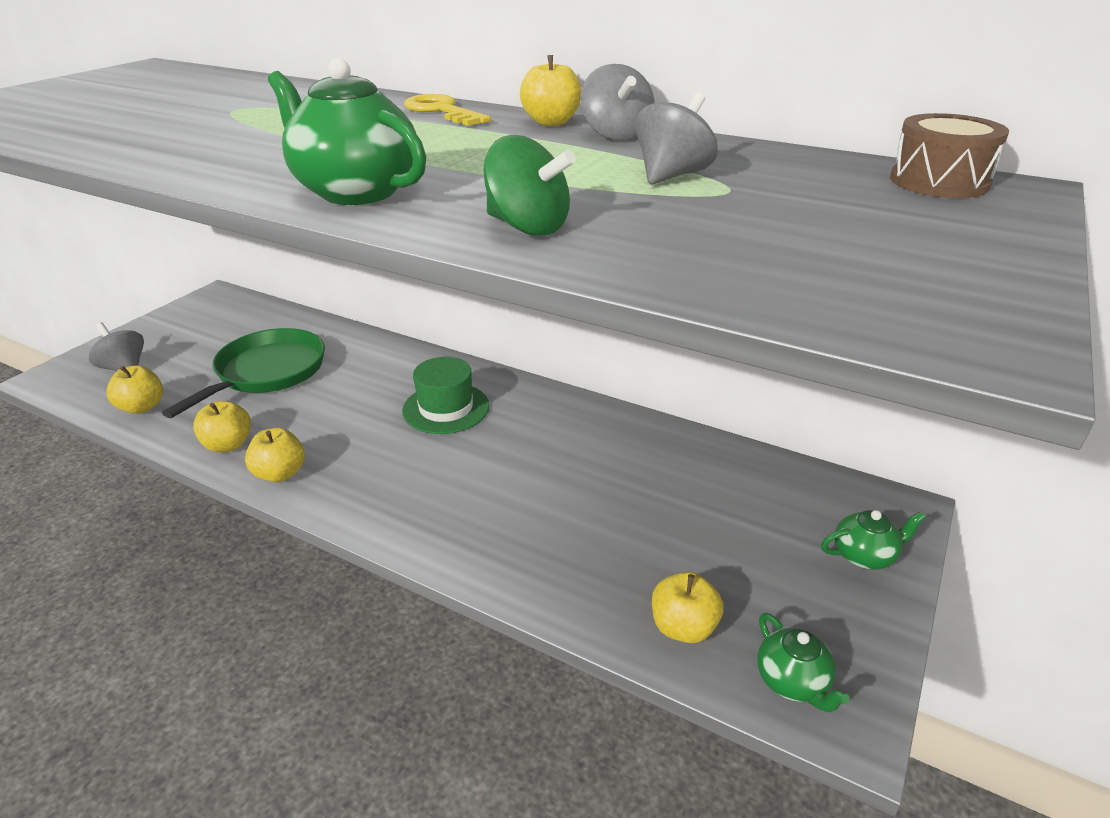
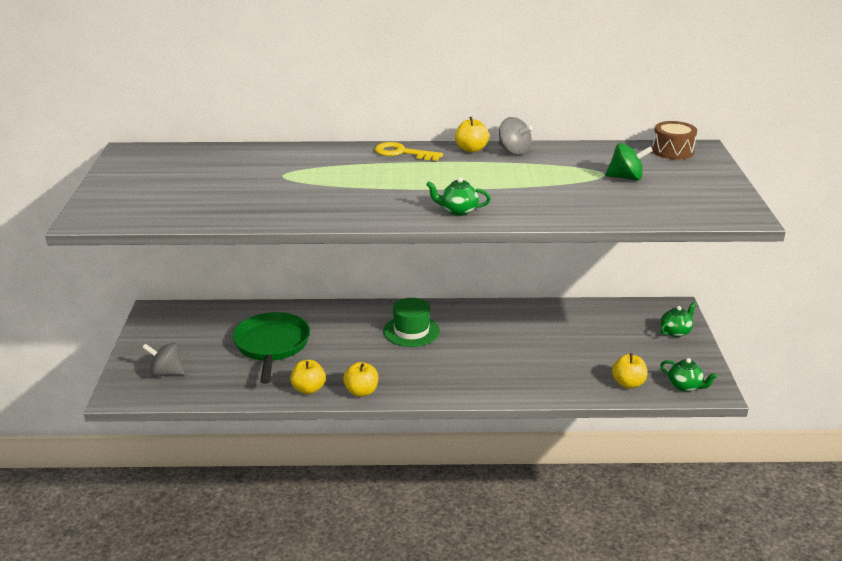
camera: 30 degrees left, 5 degrees down
(142, 407) = (219, 389): yellow apple -> none
(356, 191) = (458, 211): green teapot -> green teapot, size x0.61
(528, 227) = (556, 210): green spinning top -> green spinning top (626, 178)
(672, 176) = (572, 171): grey spinning top -> none

